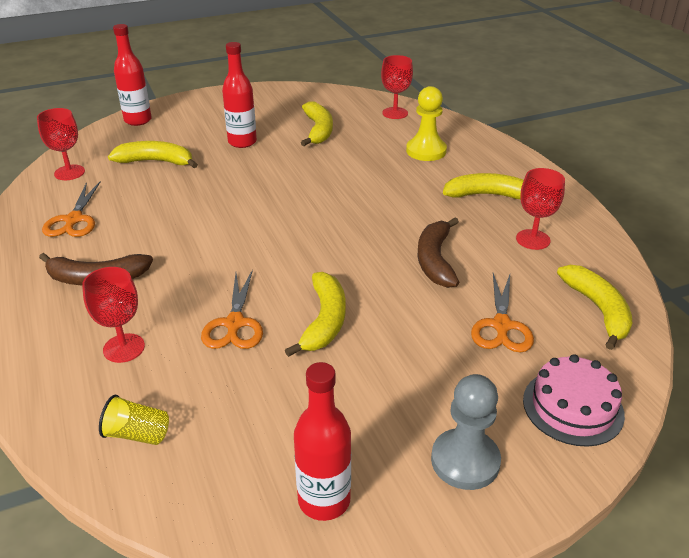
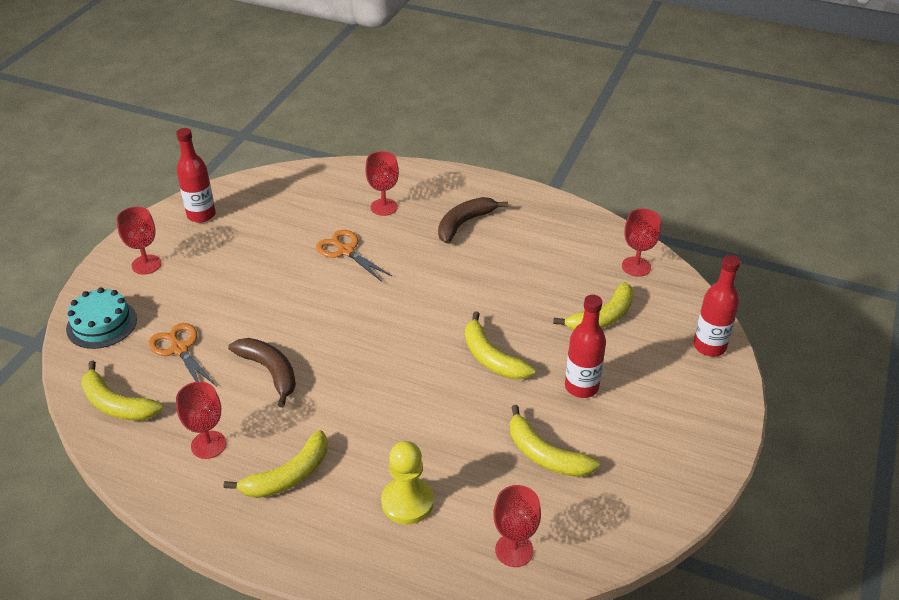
camera: 135 degrees right, 5 degrees up
(74, 220) = (553, 241): orange scissors -> none
(137, 434) = (317, 187): yellow cup -> none
(324, 321) = (296, 283): yellow banana -> yellow banana (492, 358)
(465, 461) = (146, 264): grey pawn -> red goblet
(573, 407) = (101, 324): pink cake -> turquoise cake

